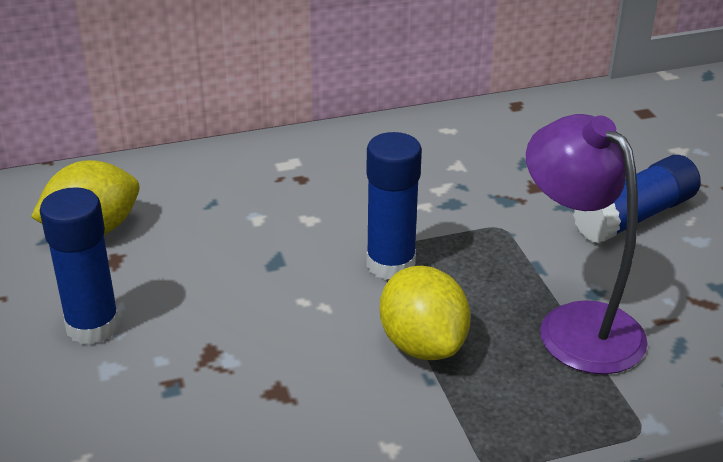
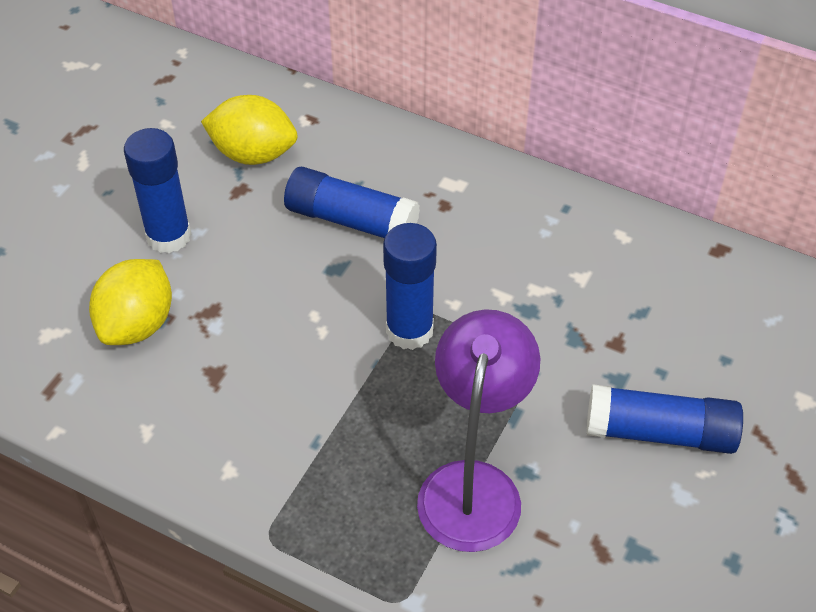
camera: 45 degrees right, 15 degrees up
(242, 226) = (351, 220): none -> blue glue stick
(422, 344) = (345, 413): yellow lemon -> yellow lemon (137, 324)

